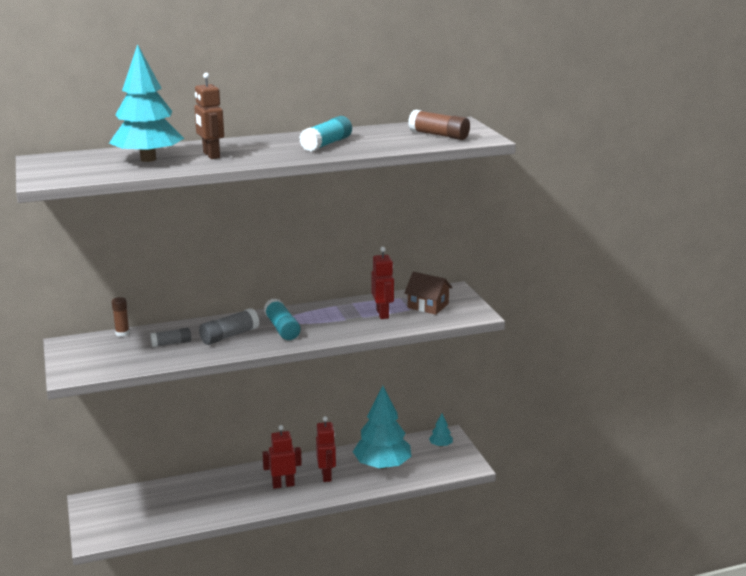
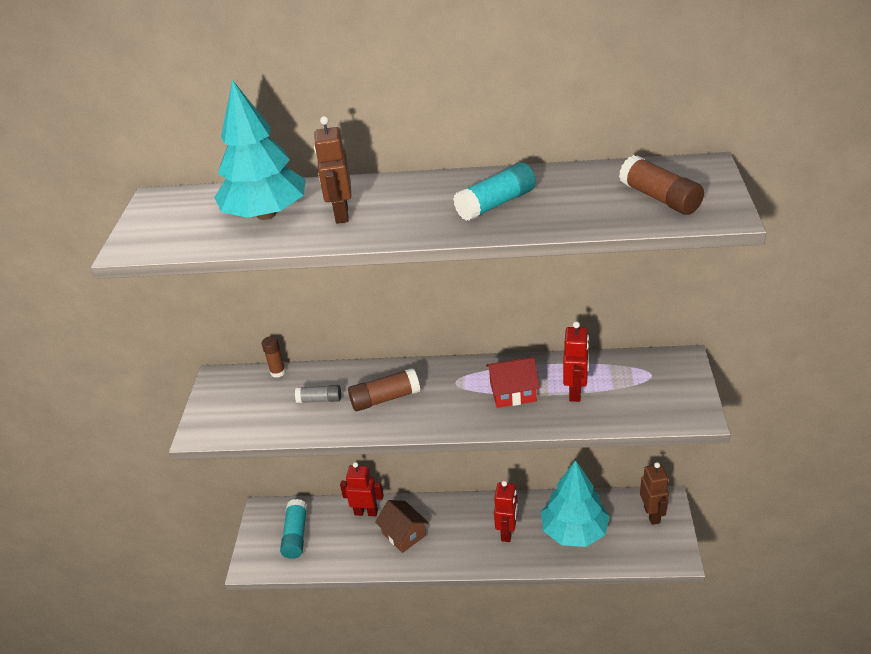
camera: 25 degrees right, 15 degrees up
(229, 336) = (385, 398): grey glue stick -> brown glue stick
(282, 328) = (447, 397): turquoise glue stick -> turquoise glue stick (296, 535)
(283, 485) = (457, 534): red robot -> red robot (366, 512)
(334, 320) = (513, 392): none -> red house
(428, 306) = (638, 386): brown house -> brown house (404, 534)
(440, 445) = (652, 514): turquoise tree -> brown robot

